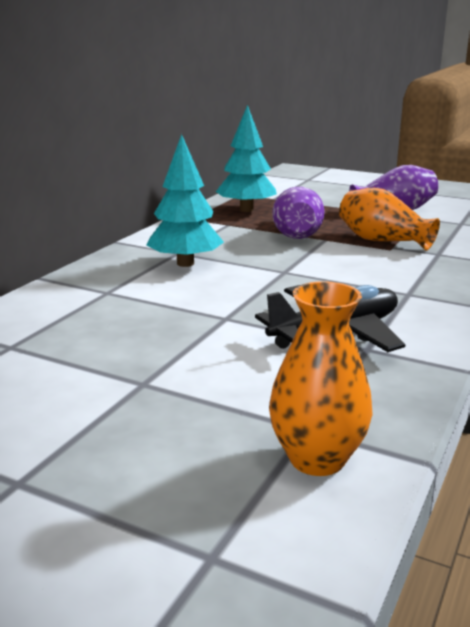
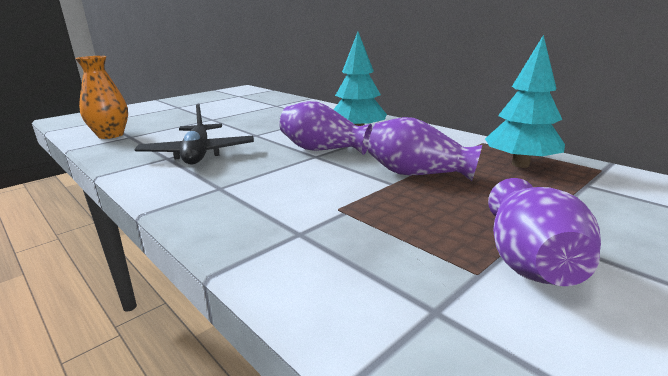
camera: 110 degrees right, 0 degrees up
(261, 271) = (322, 149): none -> purple vase
(382, 241) = (369, 211): orange vase -> none

